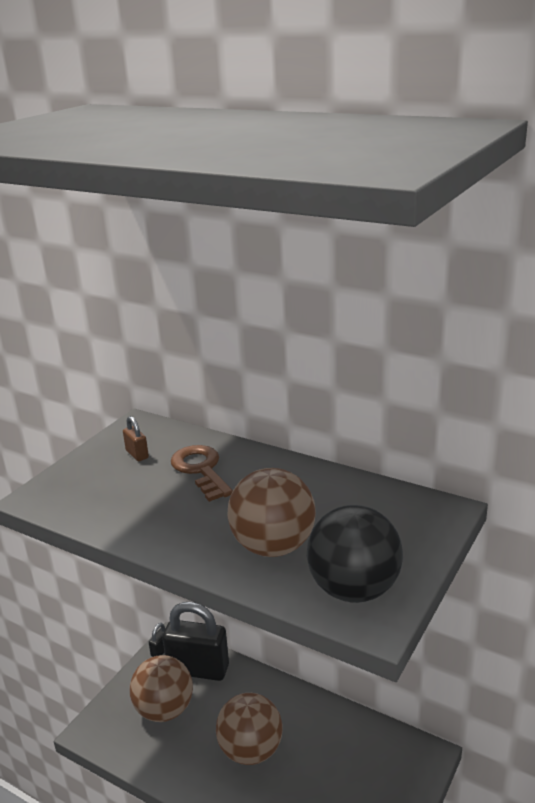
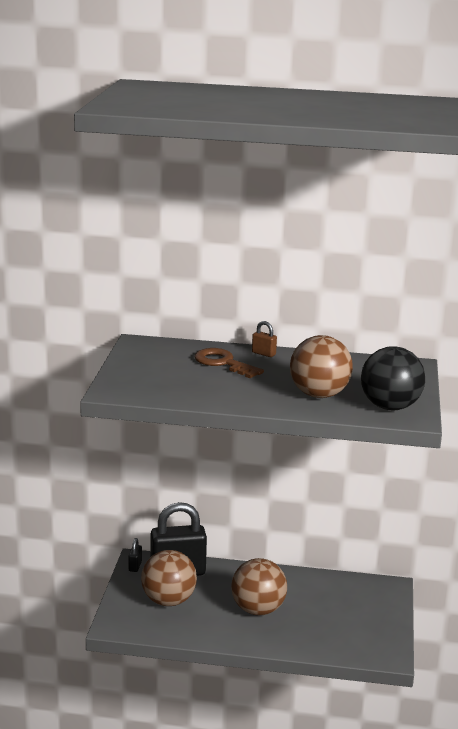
camera: 25 degrees left, 5 degrees down
(137, 454) = (162, 360): brown padlock -> brown padlock (263, 353)

